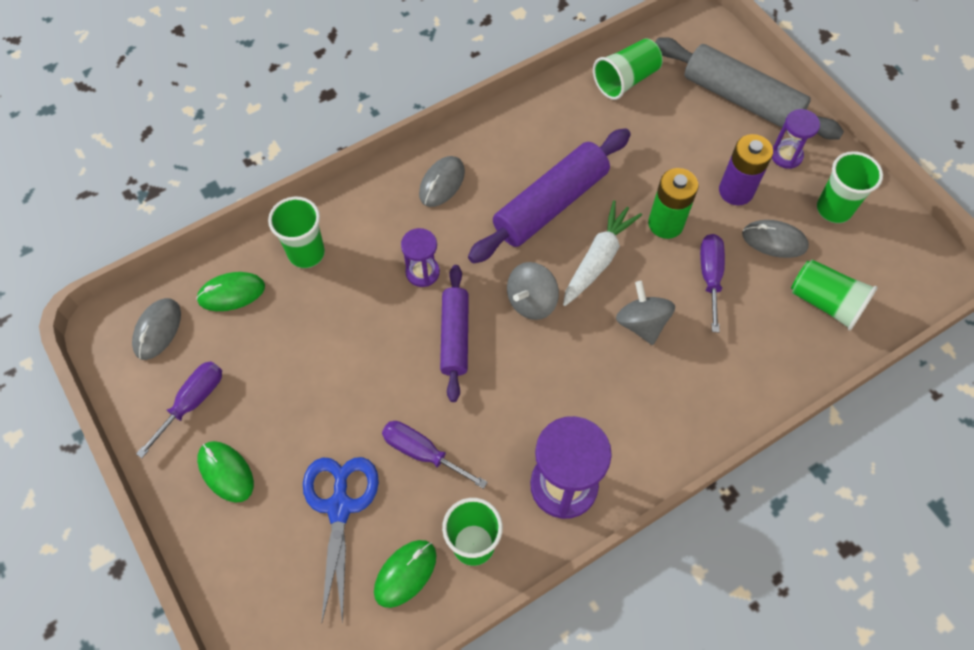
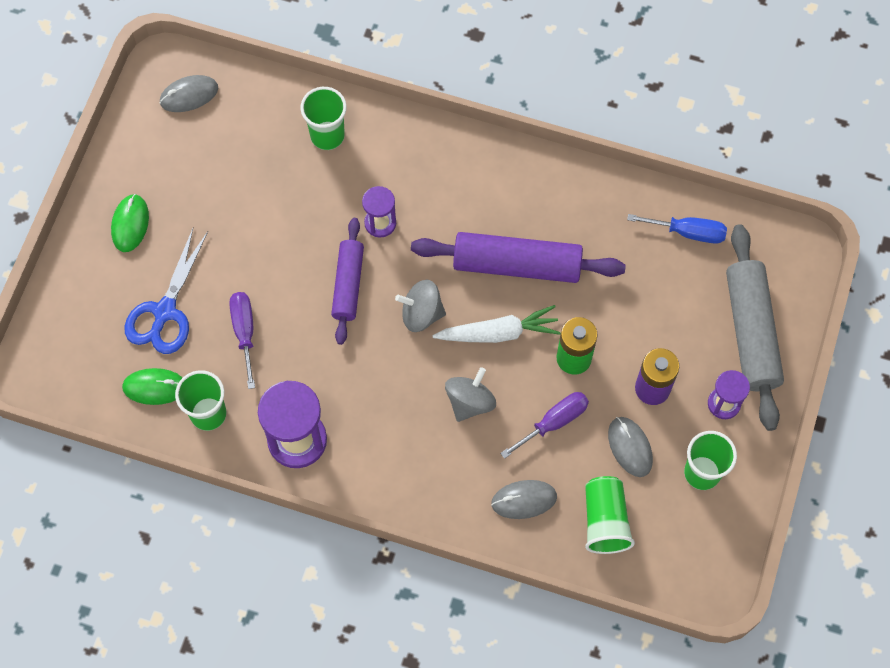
camera: 50 degrees right, 5 degrees up
(192, 402) = (158, 162): purple screwdriver -> none
(231, 293) = (255, 116): green mouse -> none
(339, 507) = (165, 312): blue scissors -> blue scissors turned 150 degrees clockwise
(442, 183) = (467, 176): grey mouse -> grey mouse (524, 500)
(454, 336) = (348, 284): purple rolling pin -> purple rolling pin turned 45 degrees counterclockwise
(626, 80) = (688, 232): green cup -> blue screwdriver

